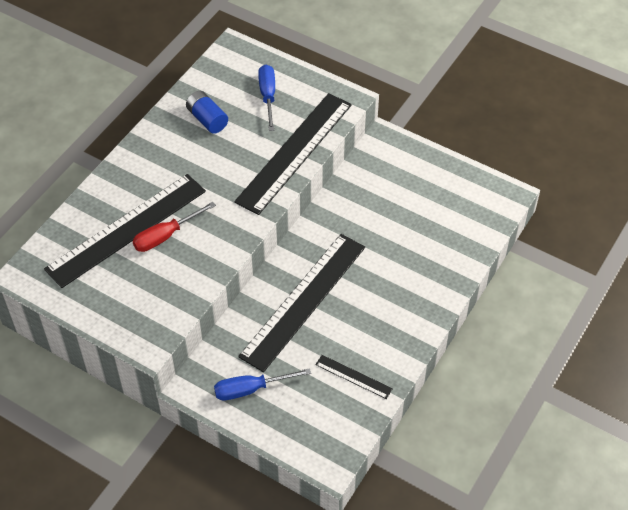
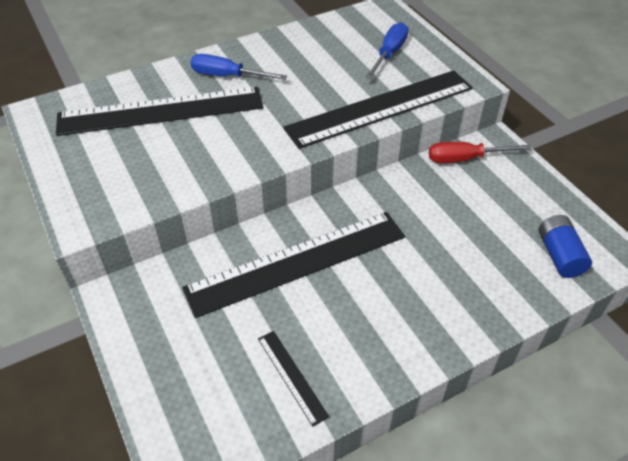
camera: 30 degrees right, 5 degrees down
(165, 236) = (191, 131): red screwdriver -> red screwdriver (465, 159)
(207, 119) = (315, 52): blue battery -> blue battery (559, 255)
(251, 389) = (167, 330): blue screwdriver -> blue screwdriver (227, 76)

